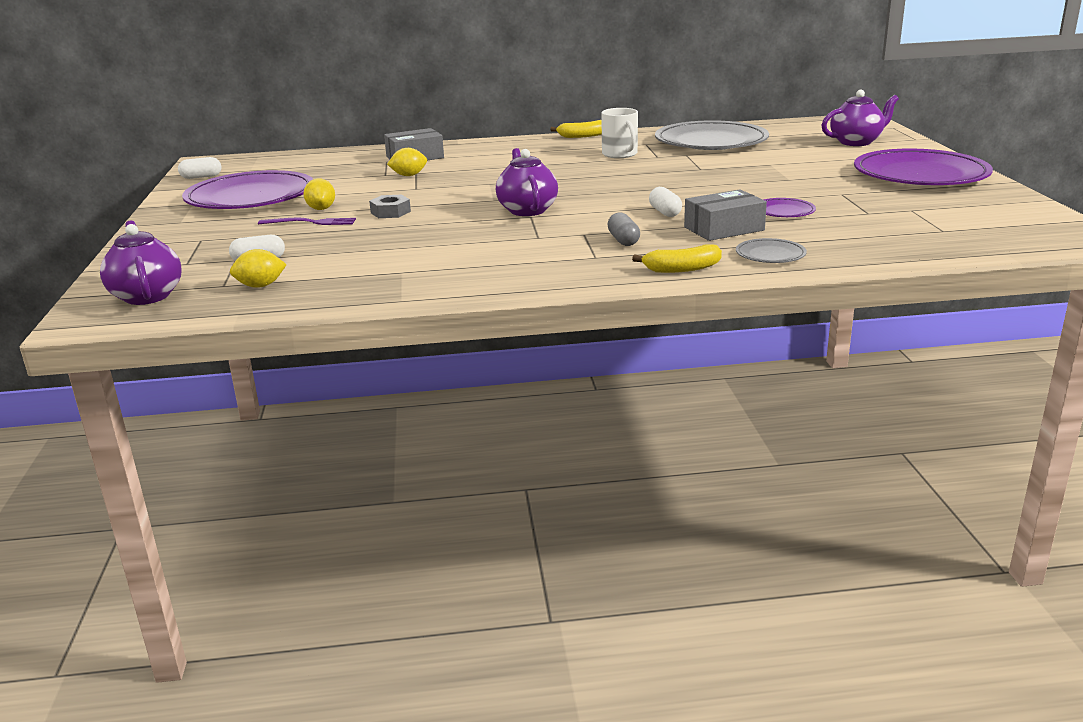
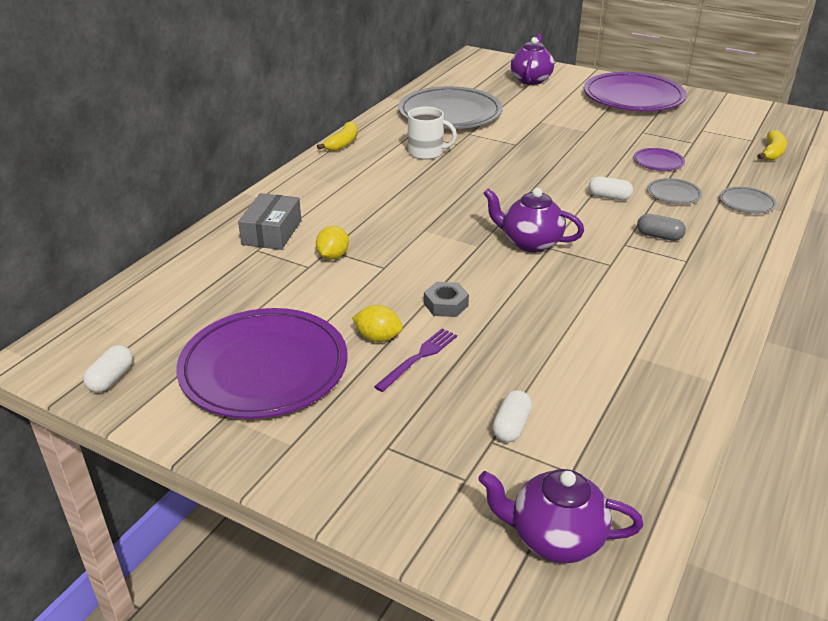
camera: 55 degrees left, 10 degrees up
(260, 286) = (598, 448): yellow lemon -> none
(682, 269) = (747, 241): yellow banana -> yellow banana (772, 153)
(724, 229) = (673, 194): grey box -> grey plate

